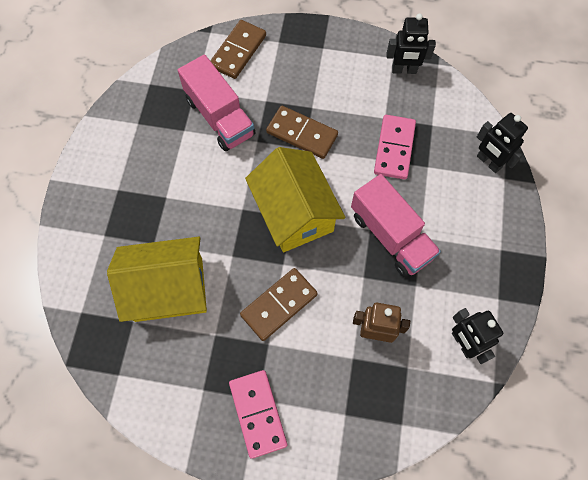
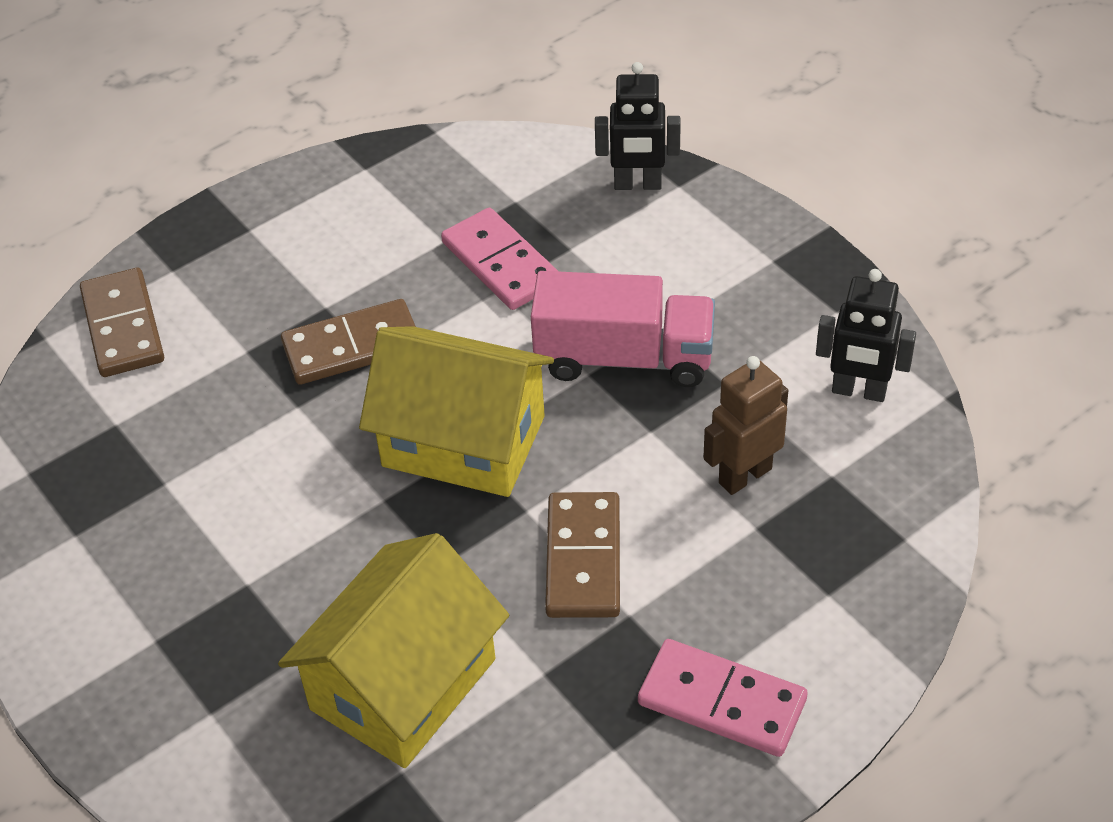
camera: 45 degrees left, 20 degrees down
(219, 117) = (201, 423): pink truck -> none
(404, 70) = (399, 171): black robot -> none

